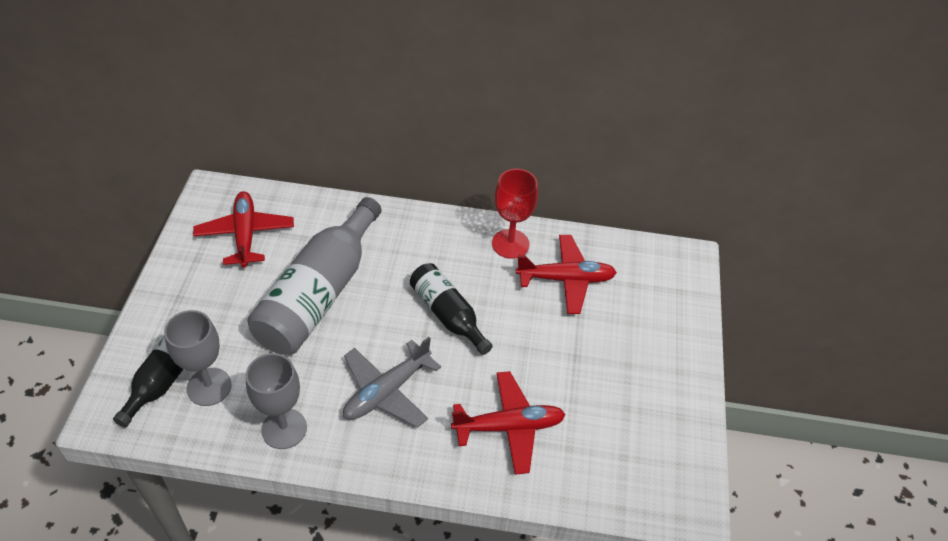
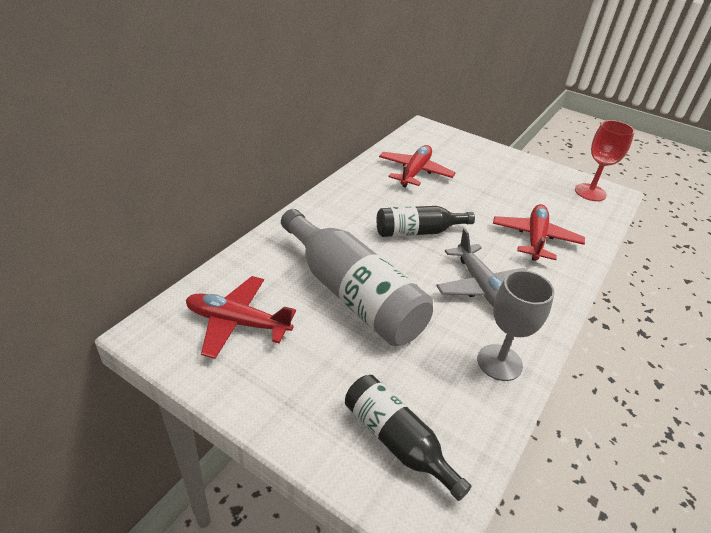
camera: 65 degrees left, 10 degrees down
(209, 387) = (428, 407): grey goblet -> none
(510, 244) = (366, 182): red goblet -> red goblet (590, 192)

